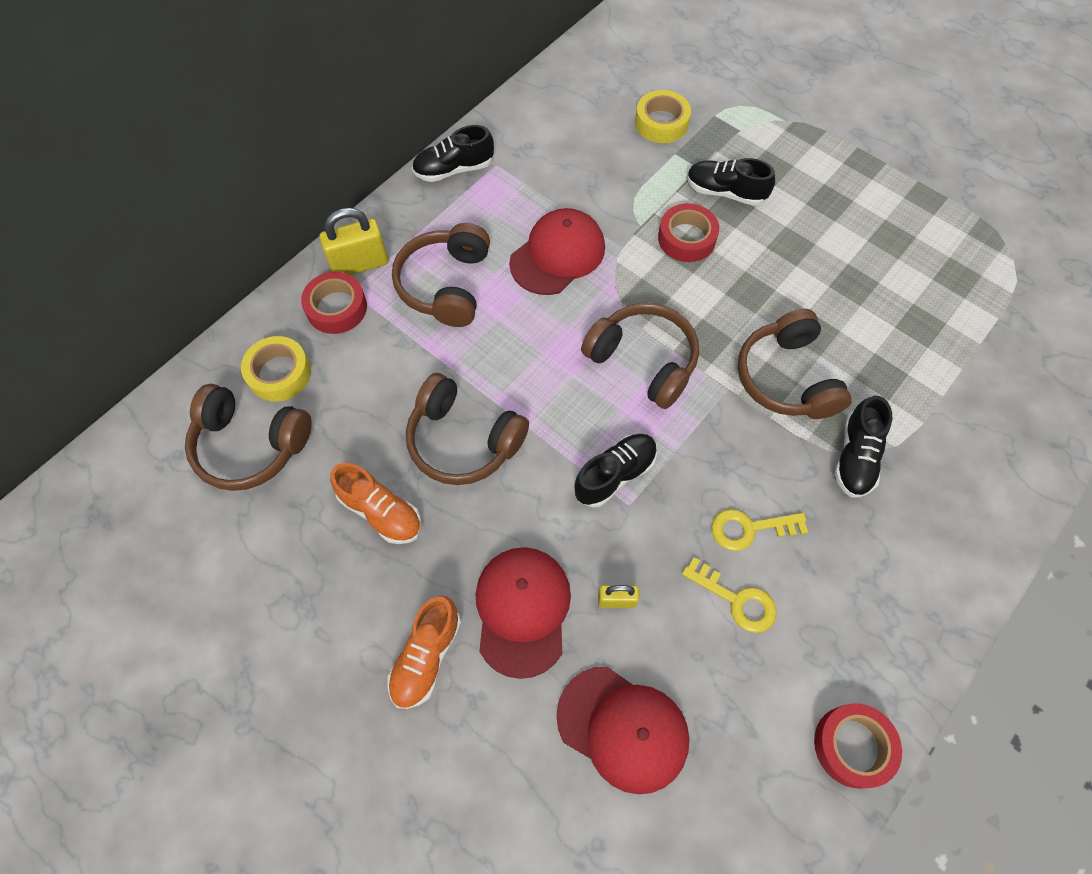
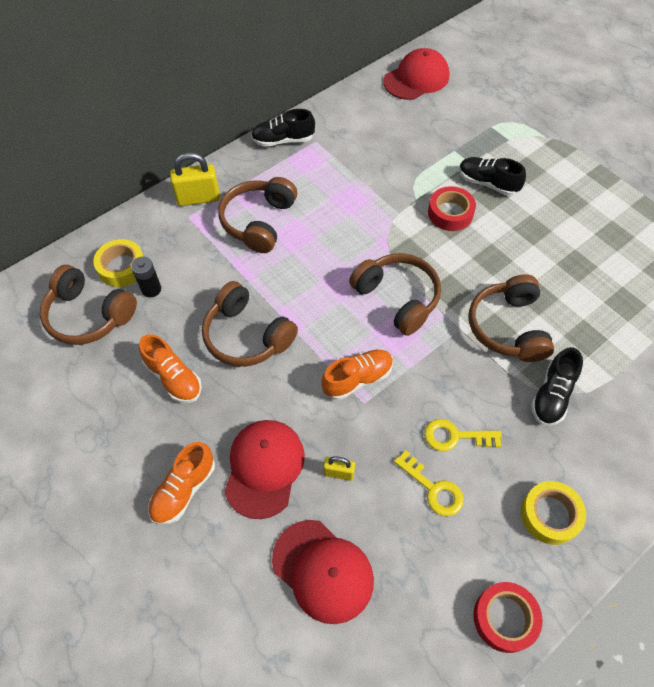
camera: 10 degrees right, 5 degrees down
(325, 397) = (151, 289): none -> black battery
(336, 308) = (174, 227): red tape -> none
(557, 255) = (348, 211): red cap -> red cap (416, 79)
(615, 475) = (357, 379): black shoe -> orange shoe
(661, 123) = (448, 127): yellow tape -> yellow tape (550, 515)

